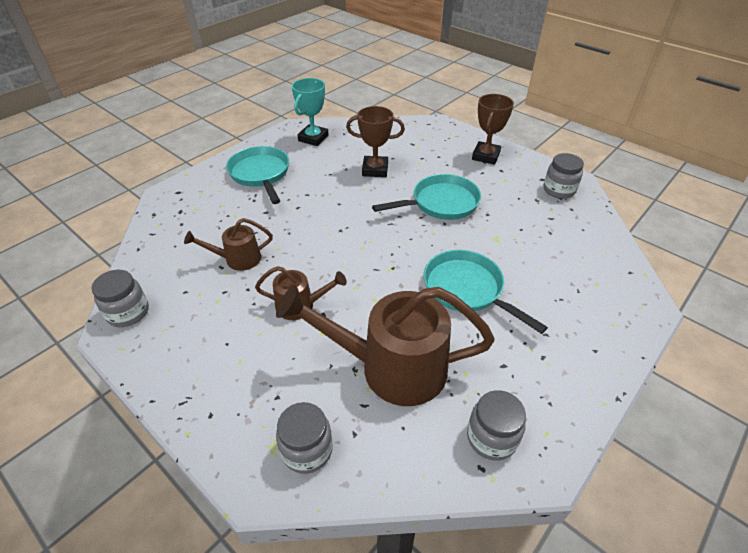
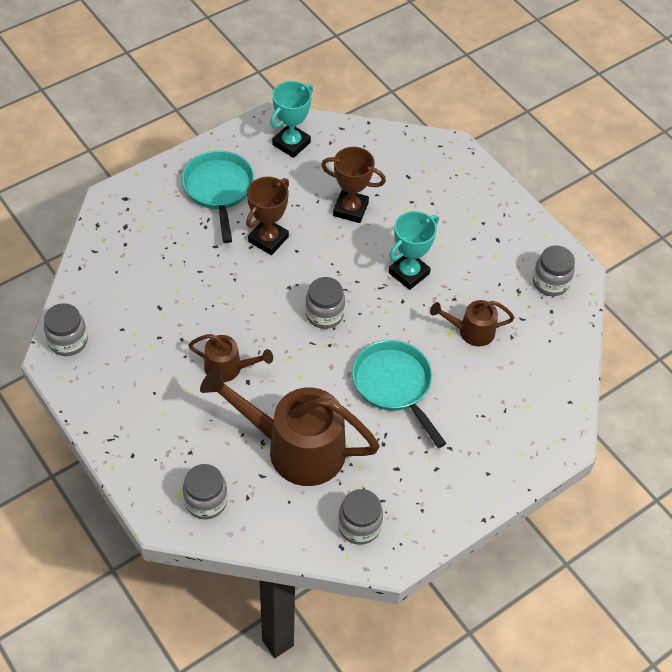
camera: 10 degrees right, 10 degrees up
(237, 259) = (176, 302): brown watering can -> brown watering can (471, 331)
(379, 245) = (324, 314): none -> grey jar
(441, 203) = (409, 273): turquoise pan -> turquoise trophy
(486, 156) = (488, 214): brown trophy -> brown trophy (268, 239)

